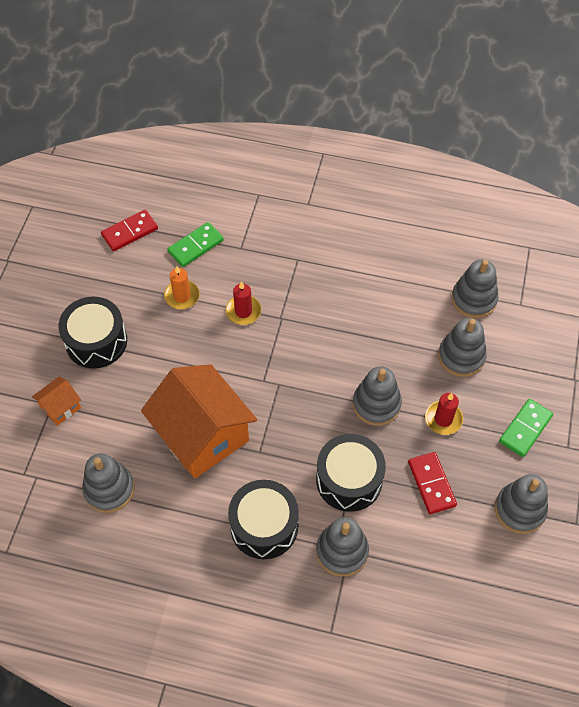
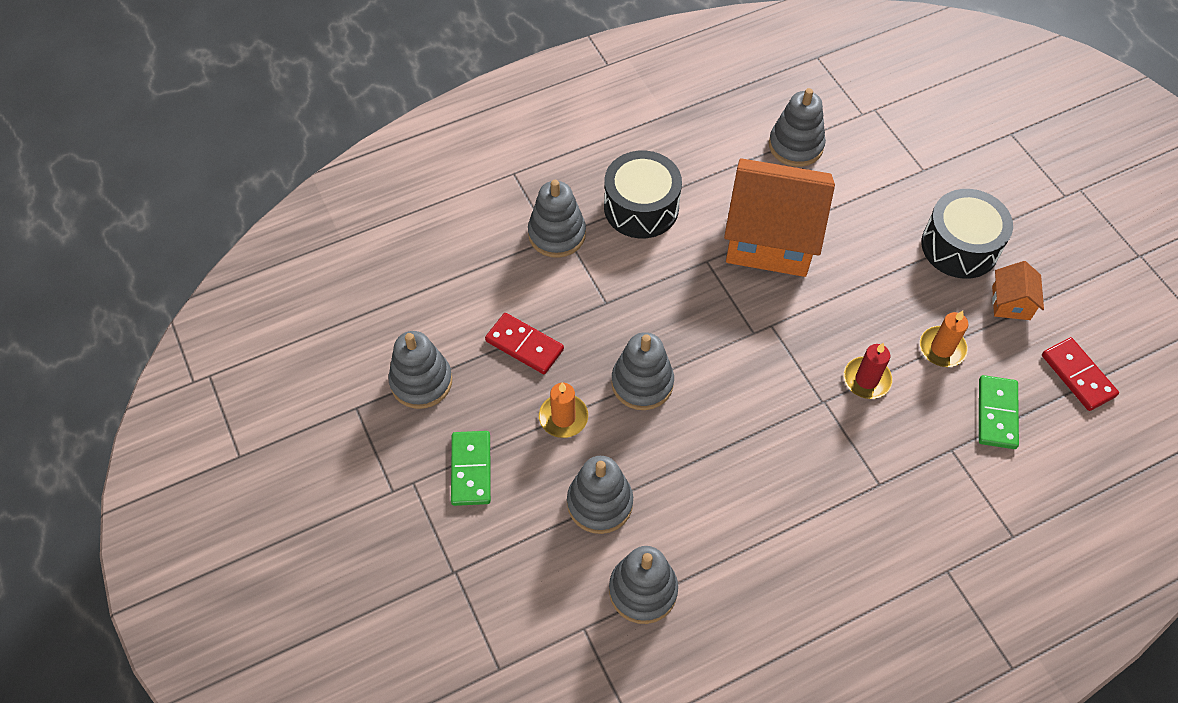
camera: 140 degrees right, 0 degrees up
(60, 407) = (914, 173): orange house -> orange house (1011, 303)
(130, 232) = (1077, 376): red domino -> red domino turned 45 degrees counterclockwise
(349, 480) = (604, 294): black drum -> none
(443, 419) = (563, 417): red candle -> orange candle

